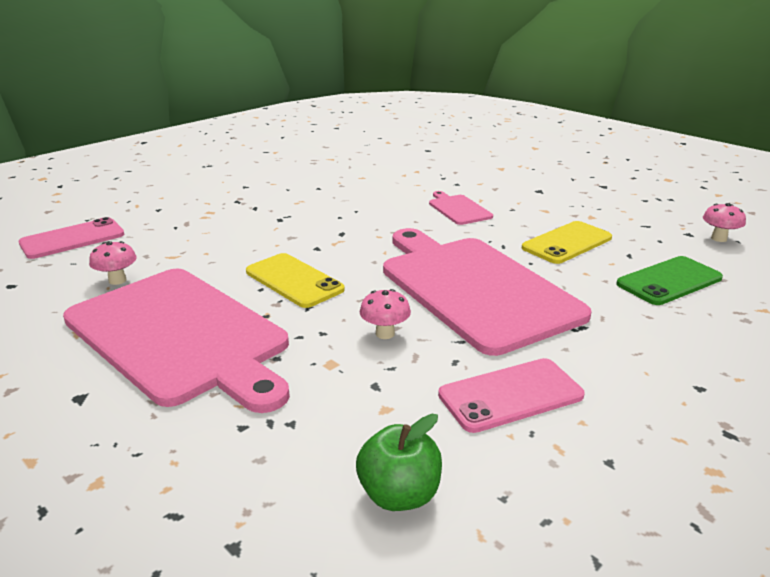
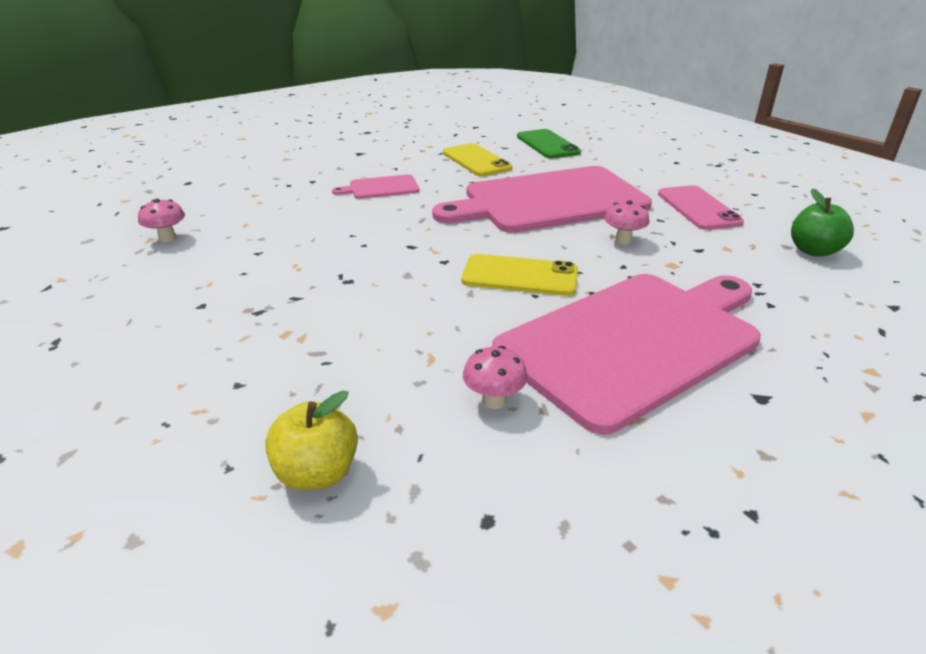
camera: 80 degrees left, 5 degrees up
(72, 239) = (317, 473): pink phone -> yellow apple
(294, 280) = (520, 276): yellow phone -> yellow phone turned 45 degrees clockwise
(718, 238) = (486, 121): pink mushroom -> pink mushroom (167, 238)

